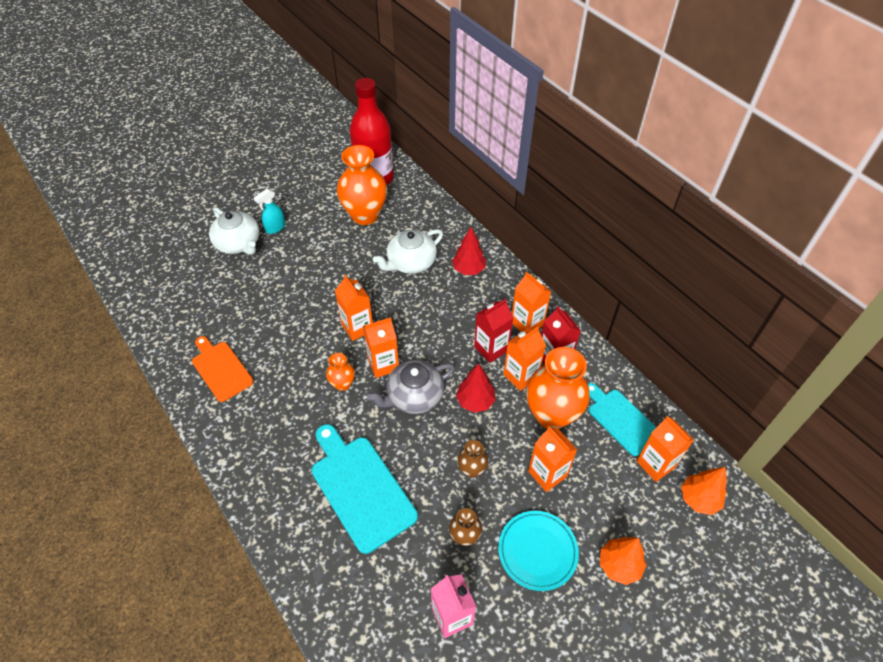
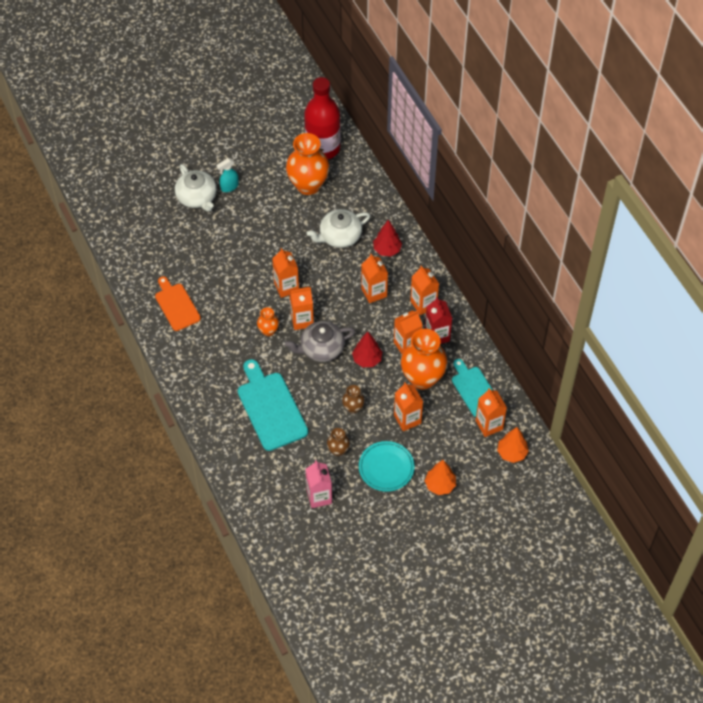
camera: 10 degrees right, 5 degrees up
(465, 319) = (374, 292): none -> orange carton
(491, 348) = (389, 320): red carton -> none

